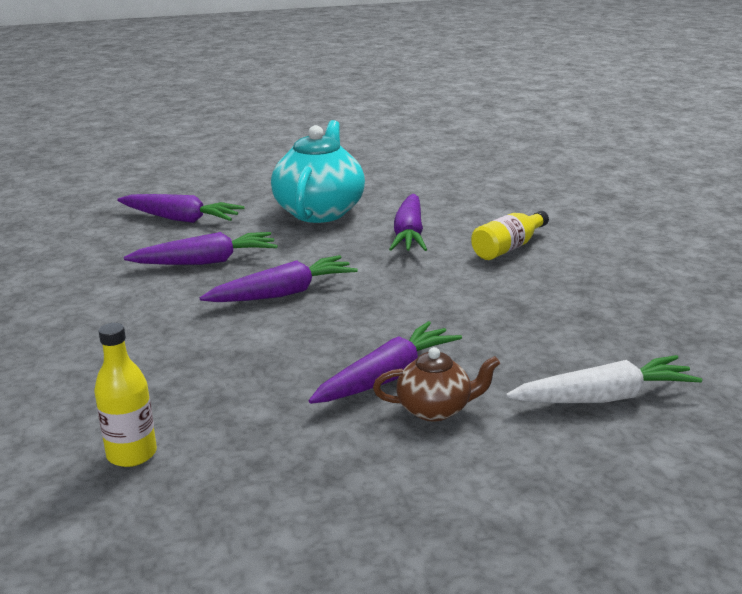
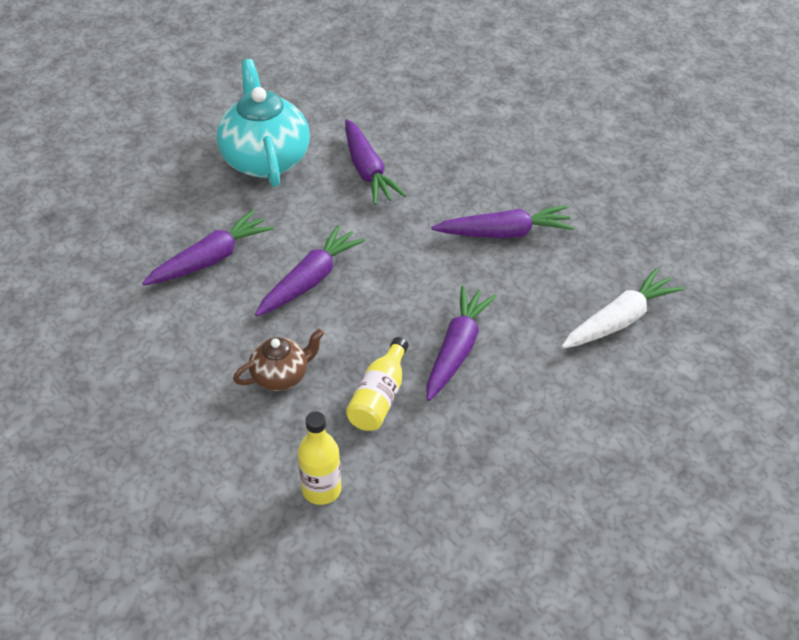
camera: 25 degrees left, 20 degrees up
(180, 219) = (138, 206): purple carrot -> purple carrot (504, 233)
(435, 409) = (511, 371): brown teapot -> brown teapot (281, 376)
(508, 248) = (462, 167): yellow bottle -> yellow bottle (379, 397)

